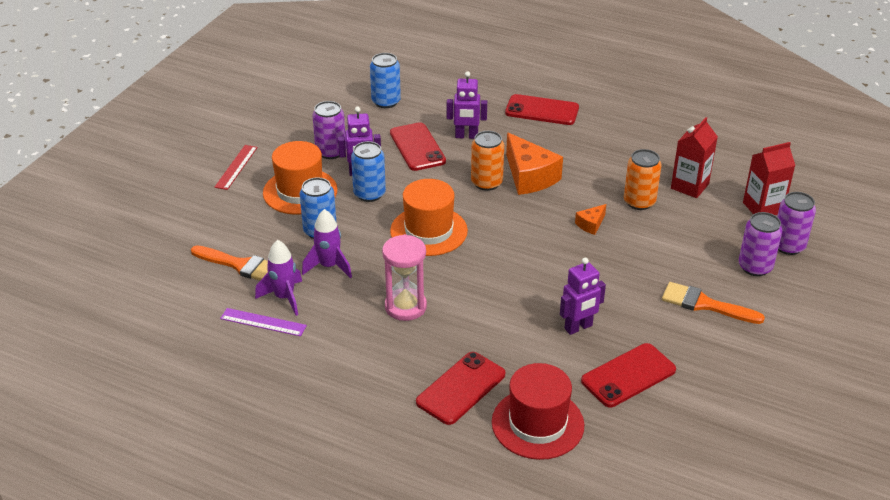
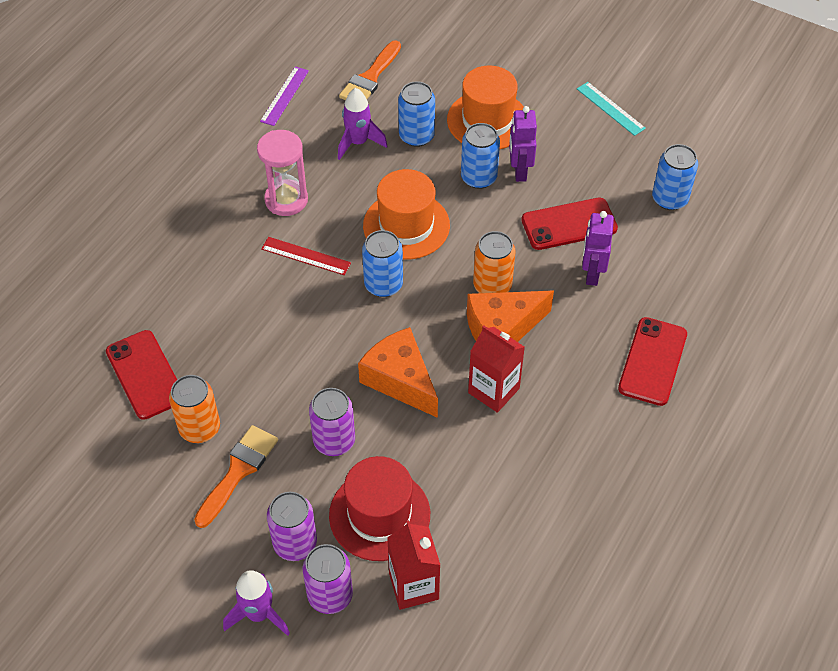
camera: 95 degrees right, 15 degrees up
(236, 167) = (536, 70): red ruler -> red ruler (306, 256)
(284, 297) = (316, 110): purple rocket -> purple rocket (259, 614)
(286, 128) = (610, 108): none -> turquoise ruler
(331, 152) = (561, 146): purple can -> purple can (334, 441)
(461, 388) = (163, 235): red phone -> none
(496, 239) = (383, 284): none -> blue can
(537, 423) = (102, 290): red hat -> red hat (379, 515)
(578, 327) = (226, 341): purple robot -> none
(591, 224) = (400, 380): orange cheese -> orange cheese, size x2.07
(639, 202) = (440, 440): orange can -> orange can (199, 428)
(689, 186) = (469, 506): red carton -> red carton (493, 390)

